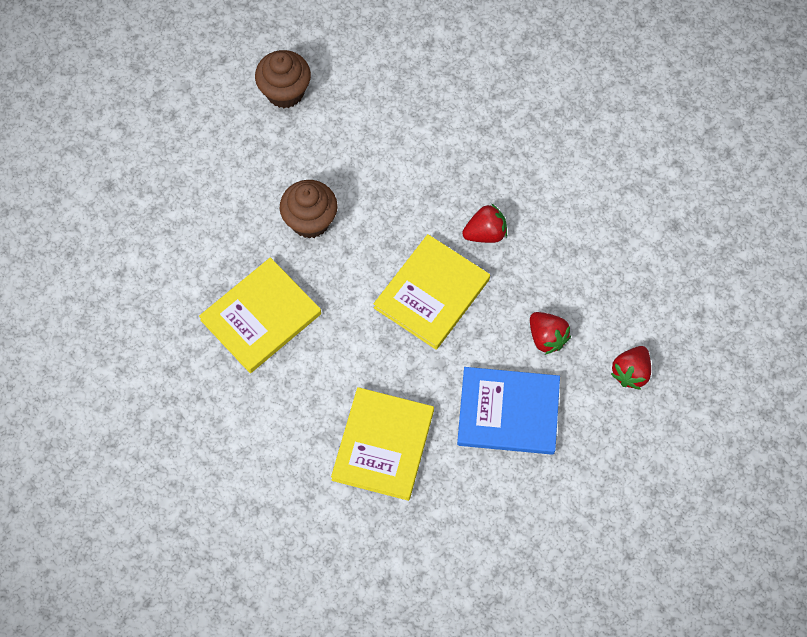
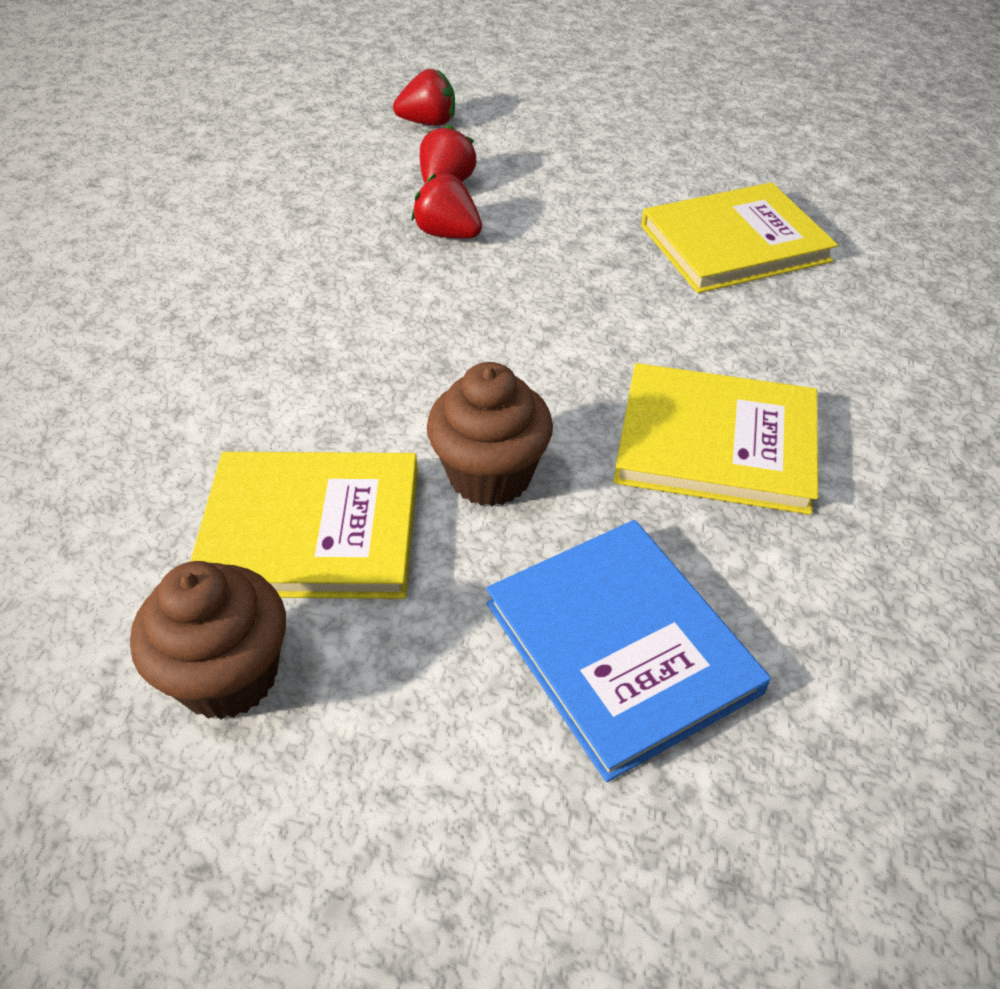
camera: 125 degrees left, 20 degrees down
(432, 294) = (483, 292): yellow book -> yellow book (311, 529)
(485, 233) = (339, 286): red strawberry -> red strawberry (448, 234)
(508, 412) = (573, 176): blue book -> blue book (621, 647)

